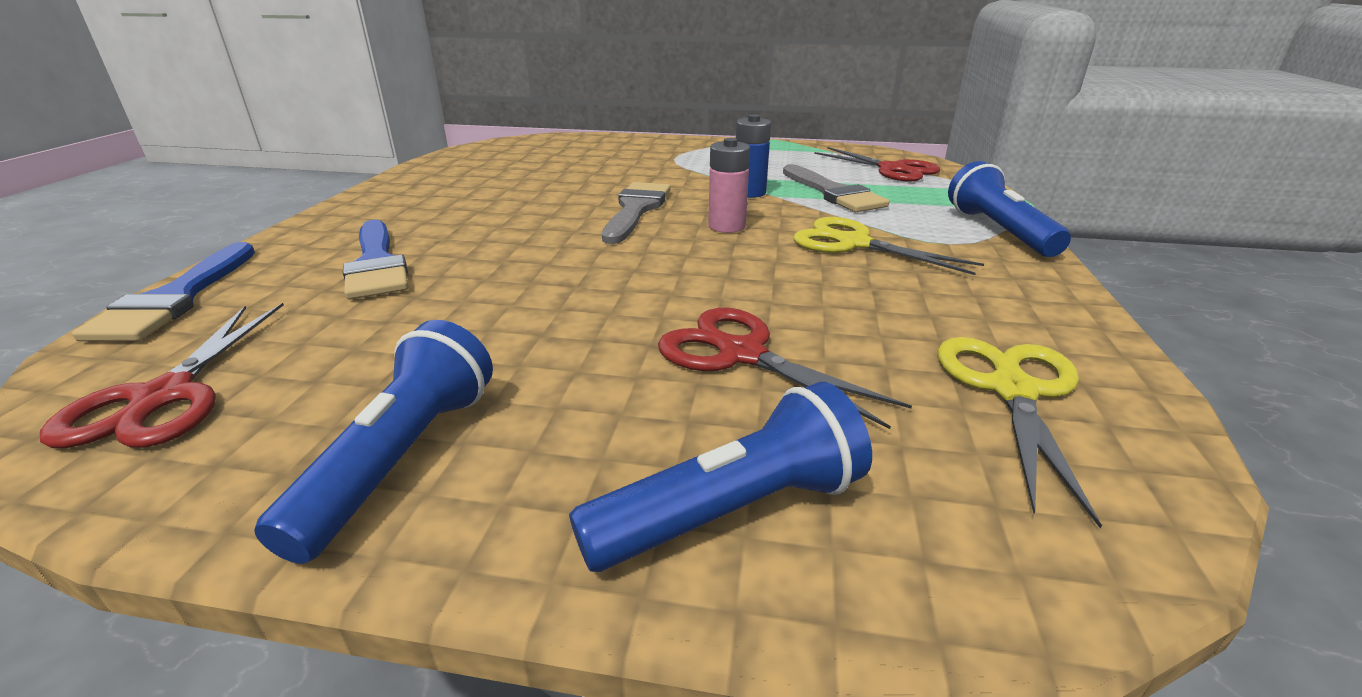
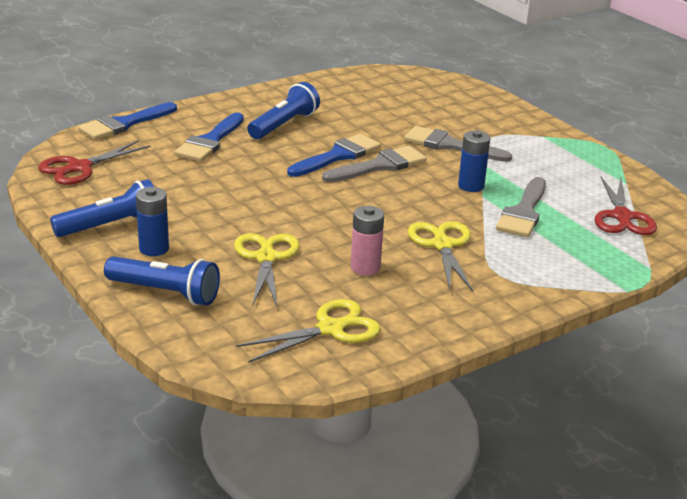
camera: 45 degrees right, 0 degrees up
(559, 447) = (154, 249): none -> blue battery
(575, 218) = (338, 156): none -> blue brush
(658, 174) = (449, 145): none -> grey brush
(727, 226) = (402, 200): pink battery -> pink battery (365, 268)
(741, 354) = (266, 258): red scissors -> yellow scissors
(998, 231) = (550, 285): blue flashlight -> blue flashlight (284, 125)

